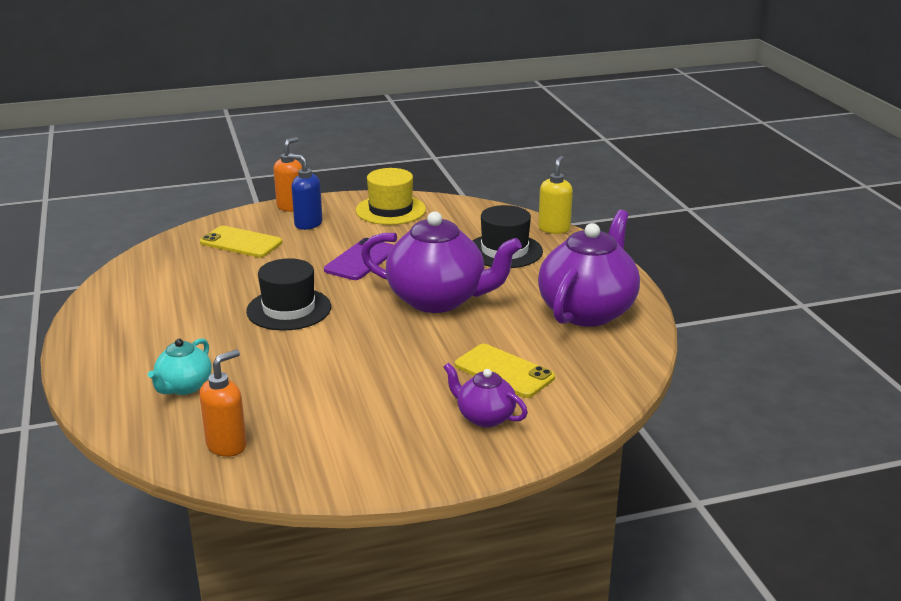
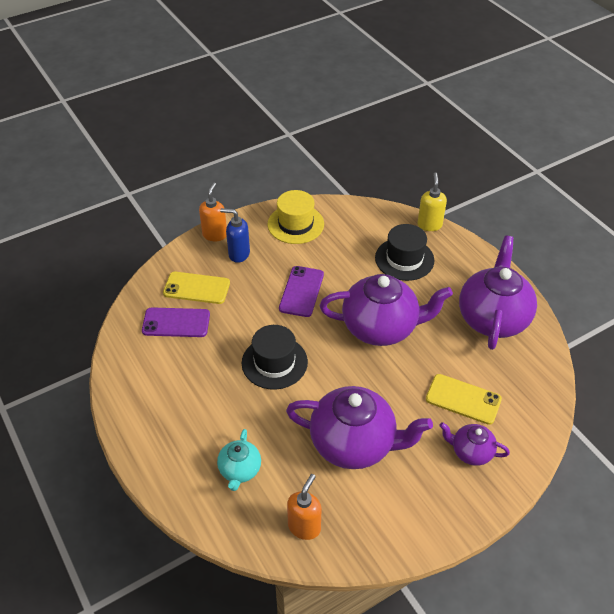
camera: 15 degrees left, 20 degrees up
(198, 265) = (176, 323): none -> purple phone
(339, 387) = (354, 444): none -> purple teapot

